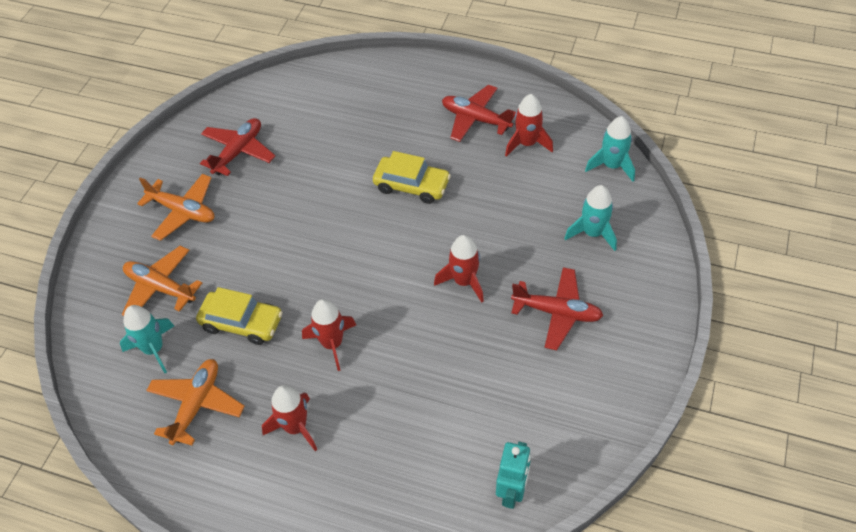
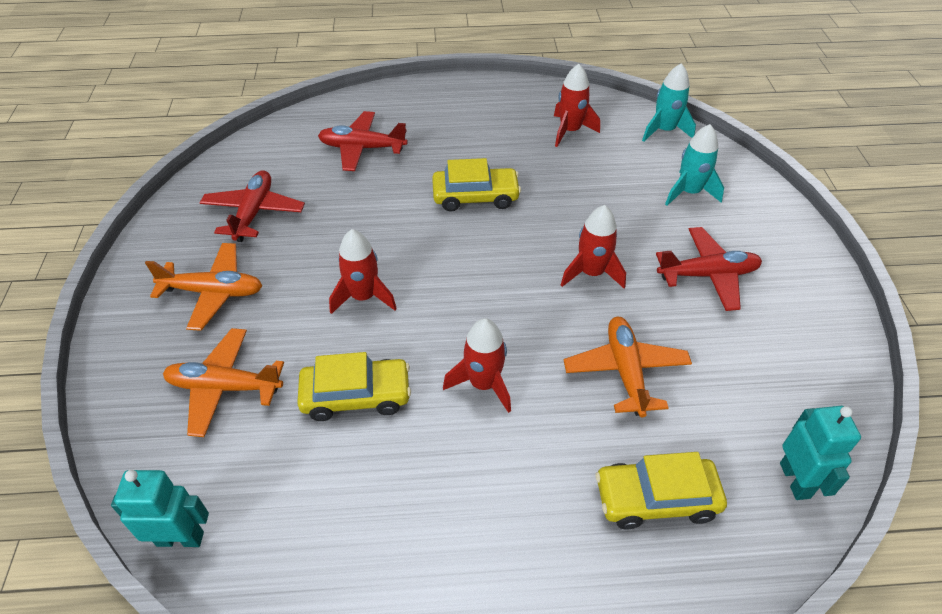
camera: 25 degrees left, 5 degrees down
(94, 381) = (180, 538): none -> turquoise robot
(154, 349) = (251, 466): turquoise rocket -> none
(196, 405) = (347, 517): orange plane -> orange plane (625, 371)
(295, 427) = (495, 498): red rocket -> red rocket (363, 297)
(403, 467) = (656, 499): none -> yellow car
(475, 119) = (504, 122): red plane -> red plane (362, 148)

